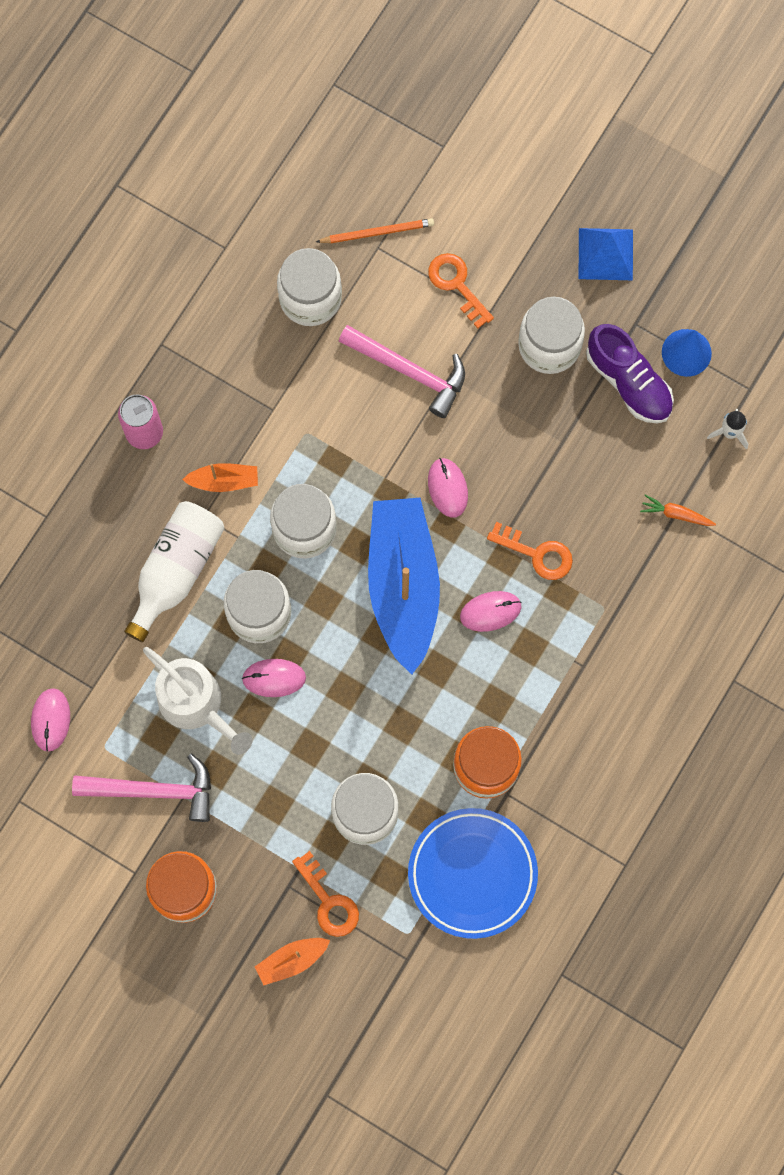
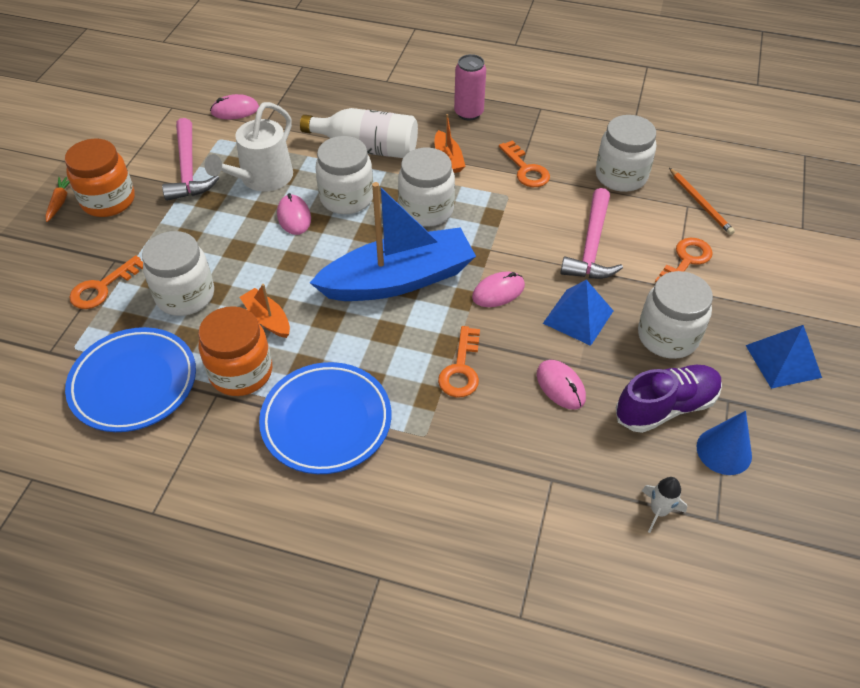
camera: 75 degrees right, 25 degrees down
(268, 399) = (526, 169): none -> orange key
(292, 960) = (49, 274): orange boat -> orange boat (267, 319)
(490, 611) = (393, 345): pink mouse -> pink mouse (560, 386)
(502, 421) = (578, 317): none -> blue pyramid
(566, 694) = (326, 421): none -> blue plate
(628, 382) = (666, 407): purple shoe -> purple shoe turned 150 degrees counterclockwise
(676, 514) = (547, 479): orange carrot -> orange carrot (60, 202)

